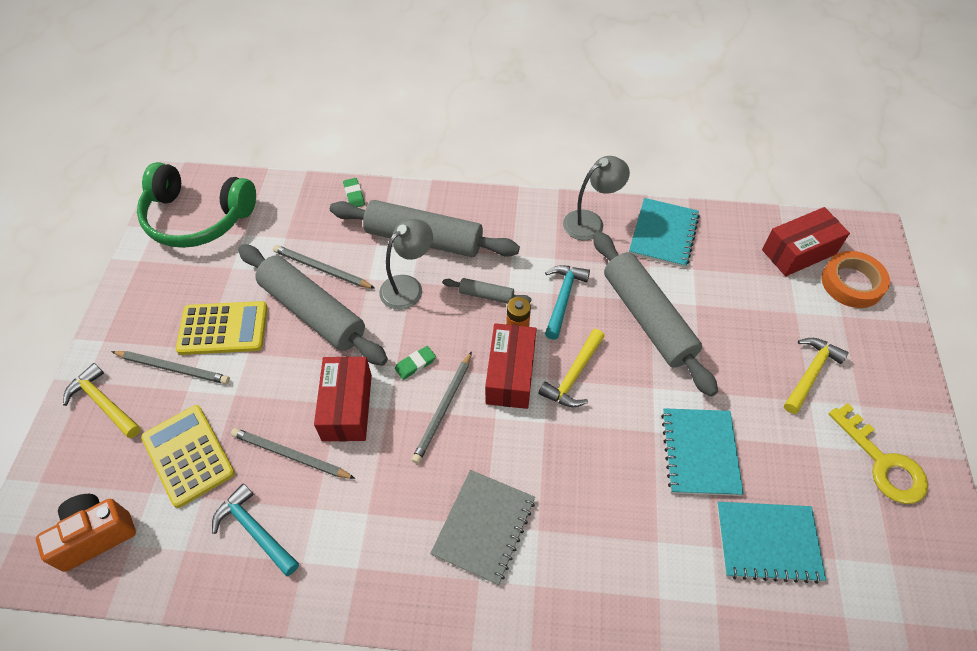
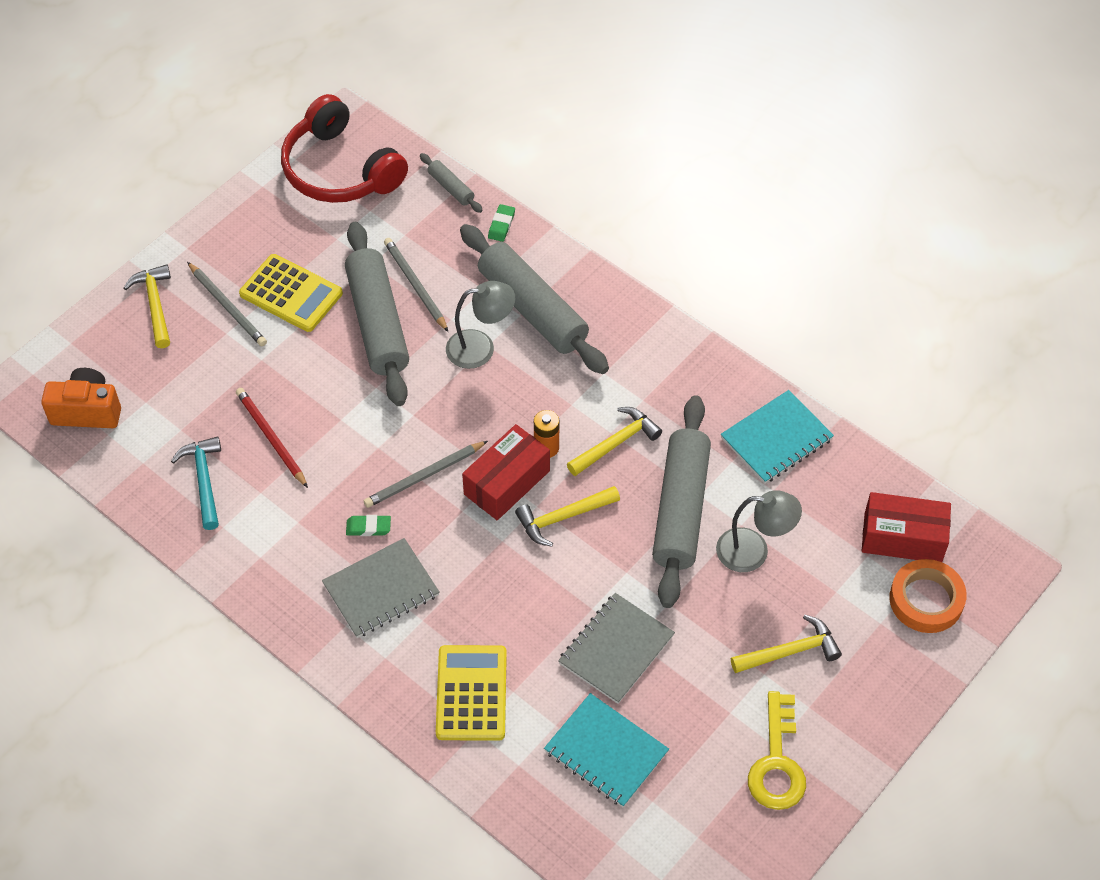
camera: 35 degrees right, 0 degrees up
(188, 455) = (192, 389): yellow calculator -> yellow calculator (471, 693)
(197, 218) = (340, 169): green headphones -> red headphones
(290, 455) = (271, 438): grey pencil -> red pencil
(347, 407) = (345, 426): red box -> none
(415, 364) = (431, 423): green eraser -> green eraser (368, 527)
(486, 295) = (546, 398): grey rolling pin -> grey rolling pin (451, 188)
(563, 298) = (616, 443): turquoise hammer -> yellow hammer
(590, 222) = (713, 384): grey lamp -> grey lamp (753, 551)
(700, 452) = (616, 649): turquoise notebook -> grey notebook

